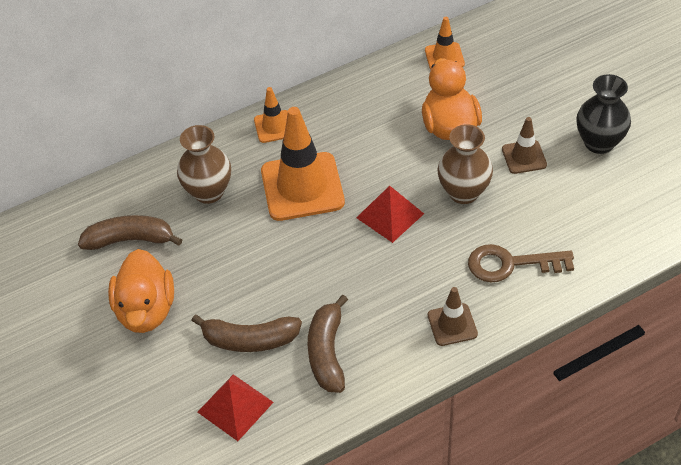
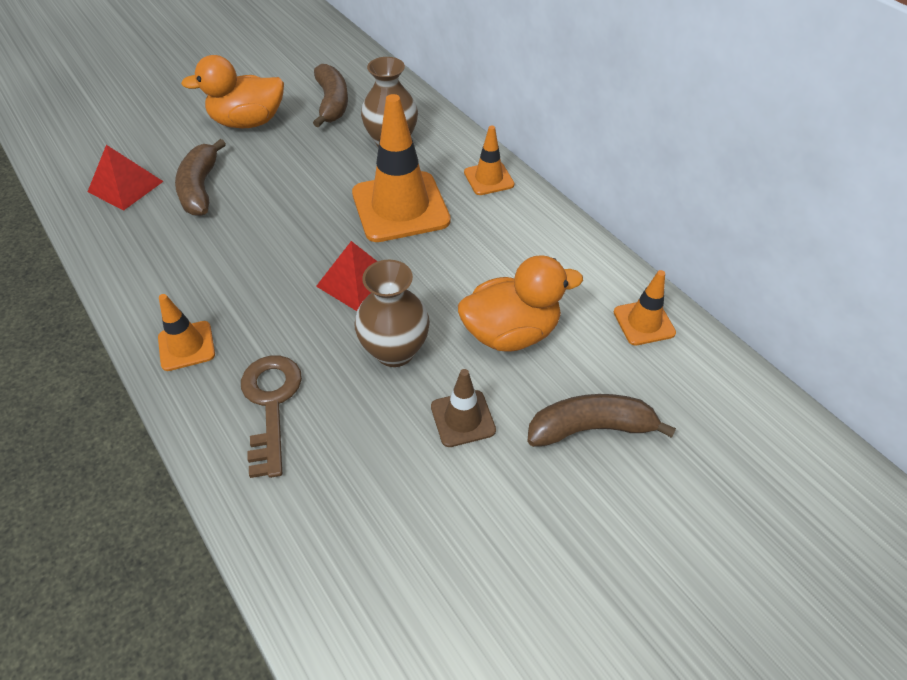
camera: 80 degrees right, 0 degrees up
(327, 352) = (173, 243): brown banana -> brown banana (590, 428)
(452, 325) = (186, 346): brown traffic cone -> orange traffic cone
(599, 143) = (502, 521): black vase -> none

